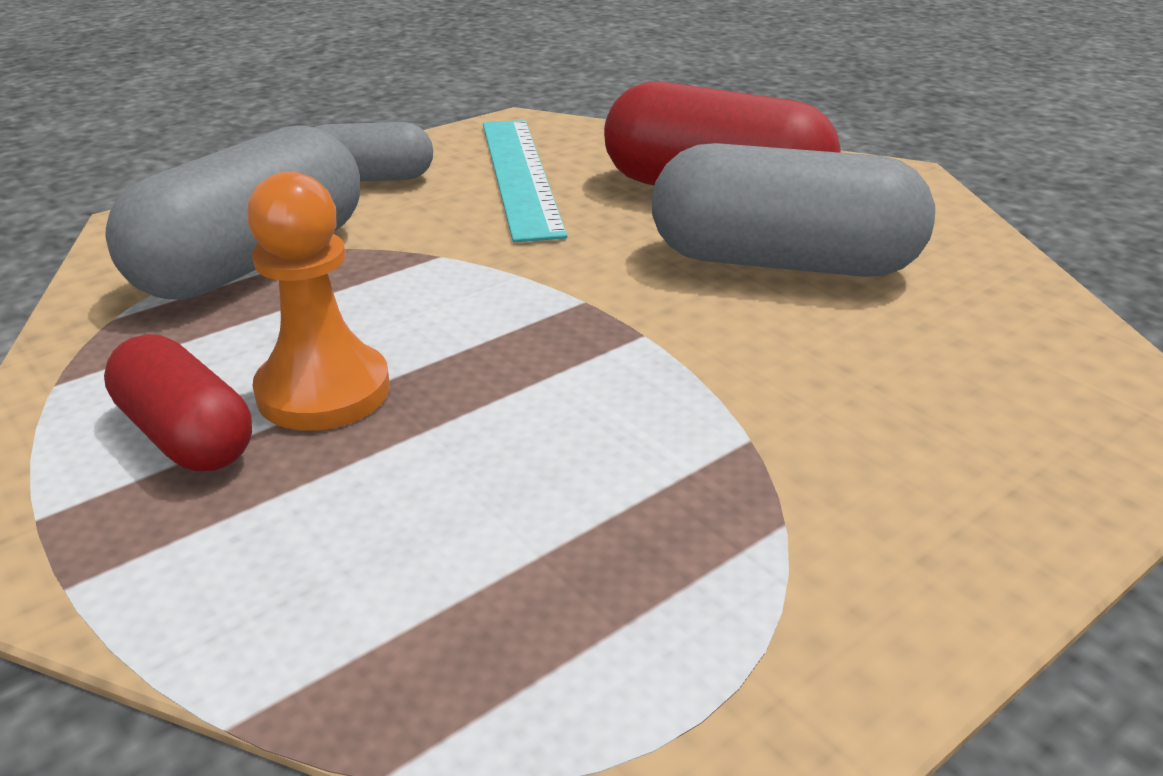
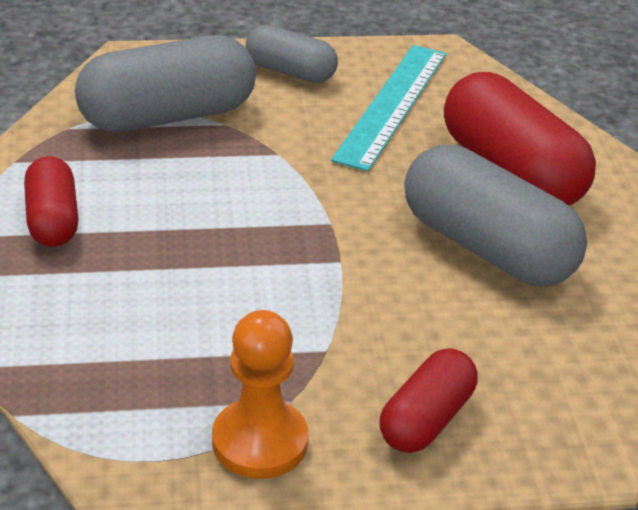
camera: 30 degrees right, 5 degrees up
(324, 391) = (135, 222): orange pawn -> orange pawn (260, 441)
(966, 464) = (426, 419): none -> red capsule

